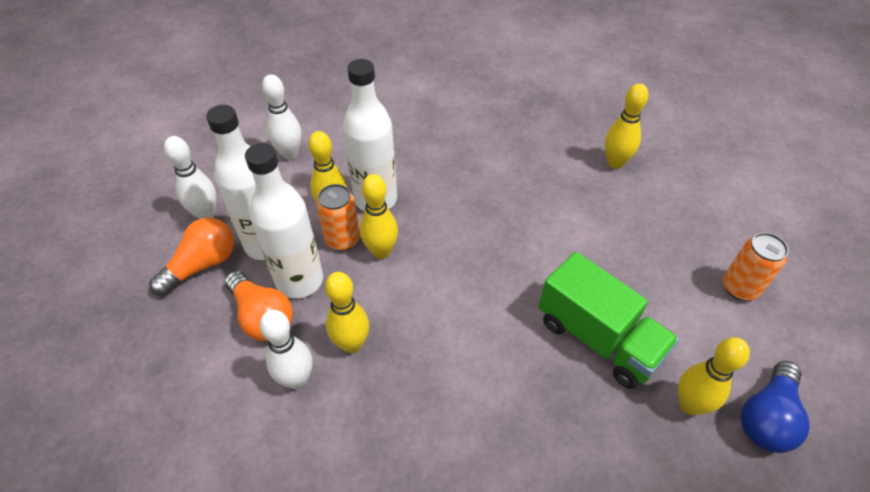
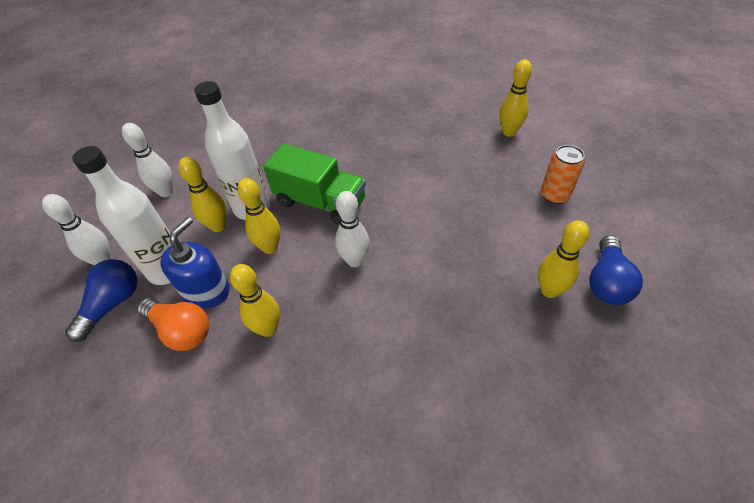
camera: 15 degrees left, 0 degrees up
(202, 265) = (113, 304): orange light bulb -> blue light bulb
(297, 379) = (229, 373): white bowling pin -> white bowling pin (355, 260)
(299, 280) = (206, 291): white bottle -> blue soap dispenser
(342, 239) = (233, 247): orange can -> none
(598, 338) = (465, 262): green truck -> green truck (320, 202)
(615, 163) = (433, 131): yellow bowling pin -> yellow bowling pin (509, 132)

